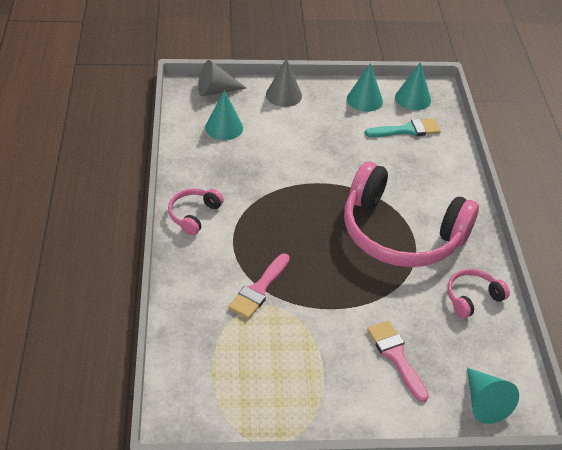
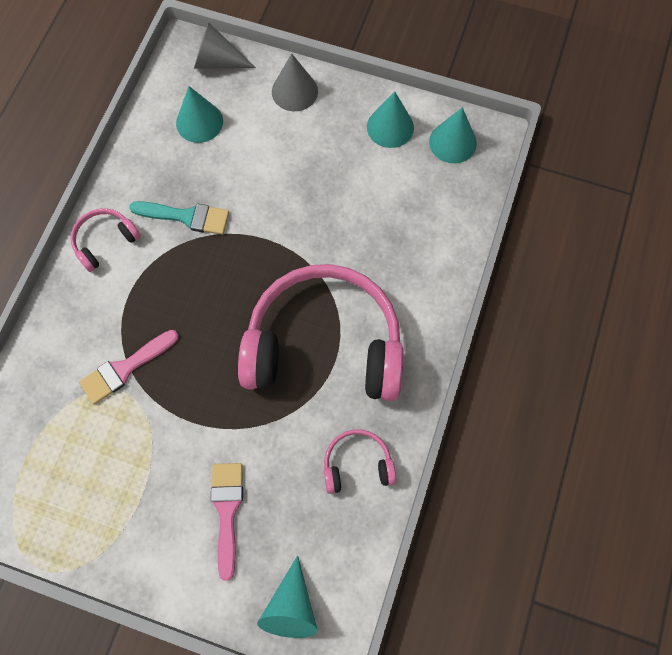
camera: 25 degrees right, 25 degrees up
(400, 233) = (324, 344): pink headphones -> pink headphones turned 135 degrees clockwise
(407, 130) = (417, 191): turquoise brush -> turquoise brush (186, 217)

